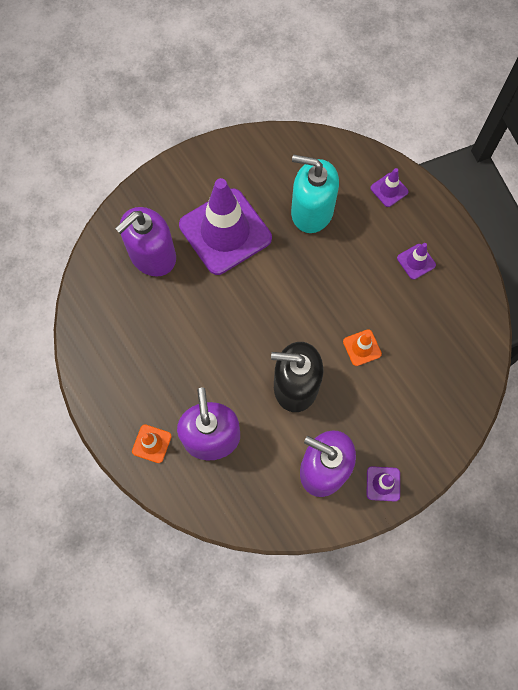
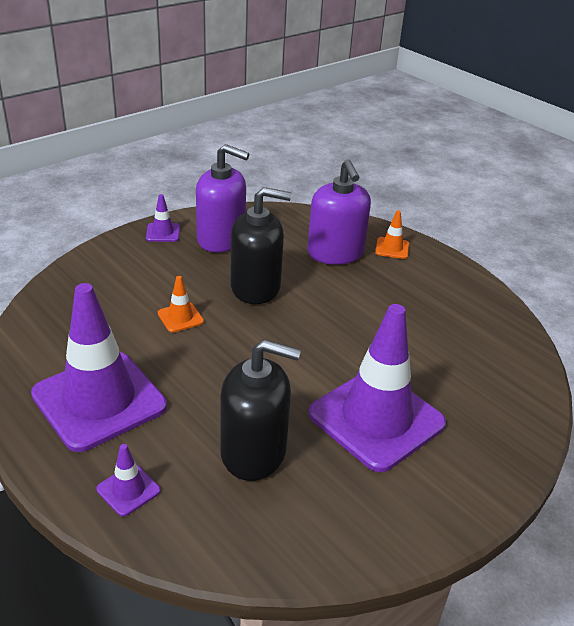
camera: 170 degrees right, 35 degrees down
(152, 255) = (463, 387): purple soap dispenser -> none
(312, 211) = (254, 452): turquoise soap dispenser -> black soap dispenser
(416, 261) = (99, 400): purple traffic cone -> purple traffic cone, size x2.44

